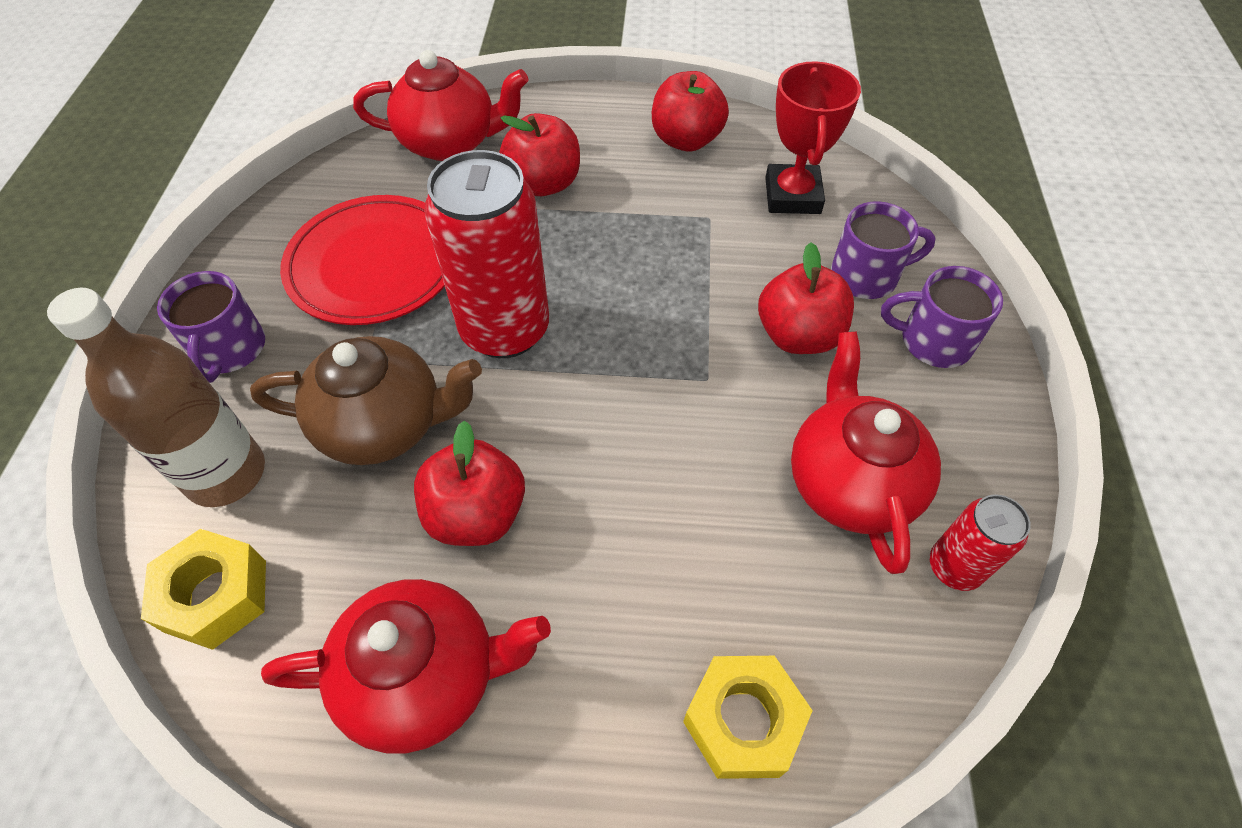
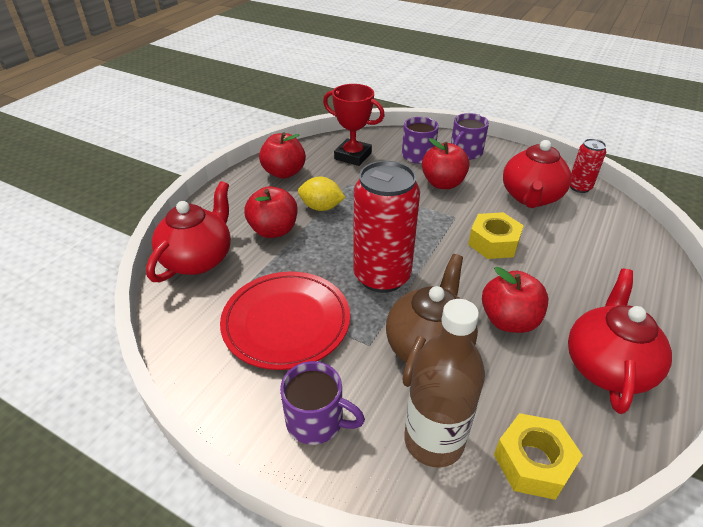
camera: 65 degrees left, 15 degrees down
(626, 210) = (321, 207): none -> yellow lemon
(742, 721) = (641, 263): yellow nut -> yellow nut (493, 243)
(850, 482) = (531, 197): red teapot -> red teapot turned 90 degrees counterclockwise

